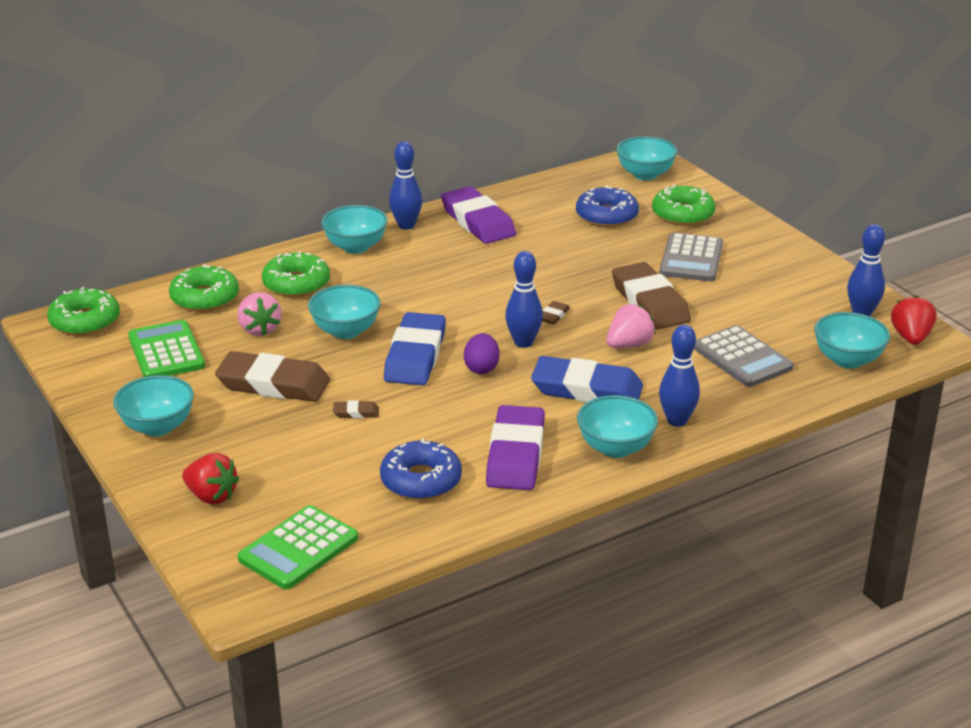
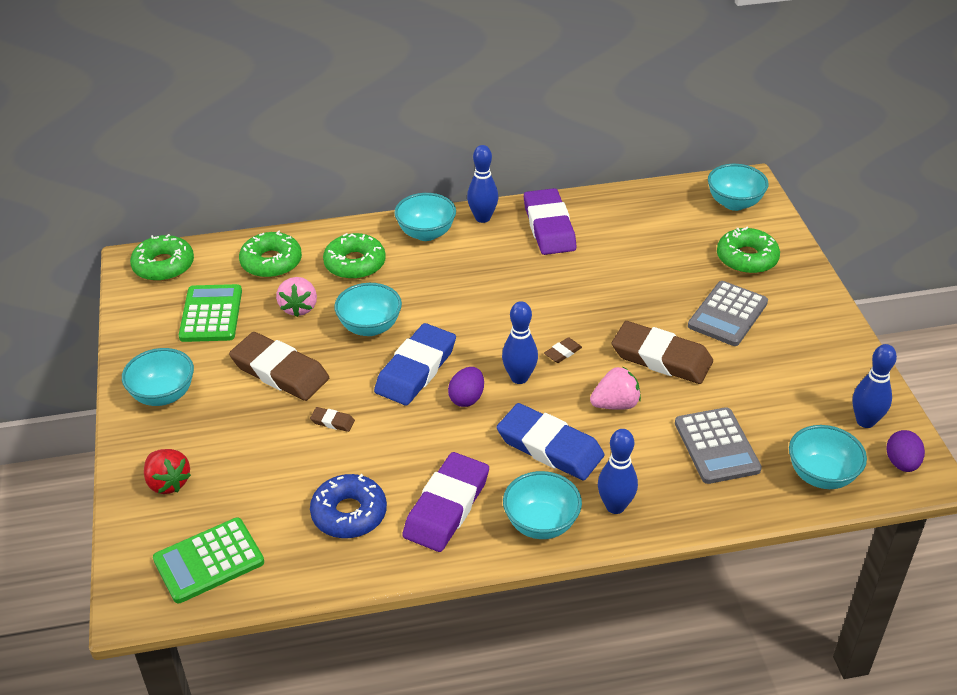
camera: 20 degrees right, 10 degrees up
(606, 216) = (672, 245): blue donut -> none
(650, 302) = (661, 358): brown eraser -> brown eraser turned 60 degrees counterclockwise
(910, 338) = (901, 463): red strawberry -> purple egg

